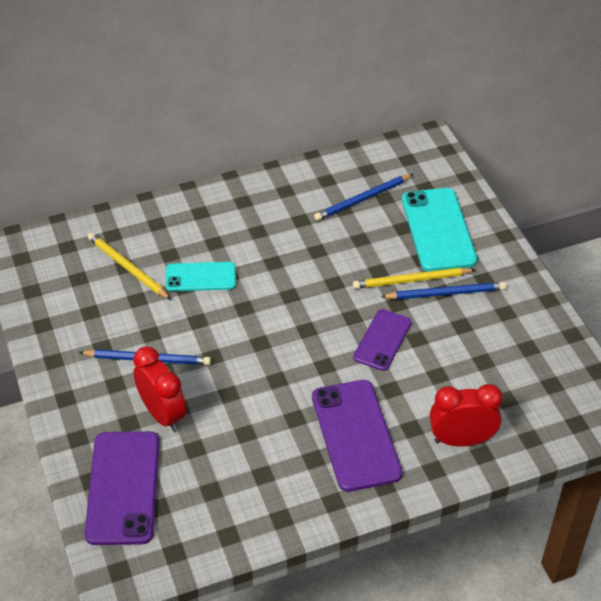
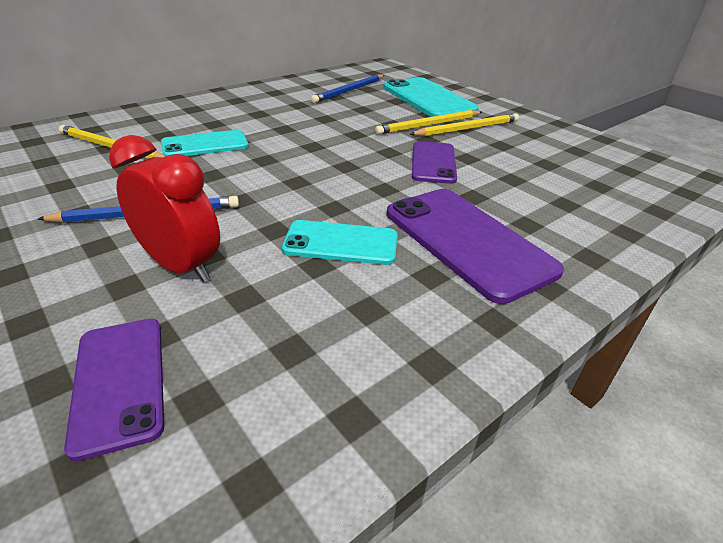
camera: 20 degrees left, 10 degrees down
(123, 487) = (119, 382): purple phone -> purple phone, size x0.62
(268, 417) = (341, 243): none -> turquoise phone
(445, 293) = (467, 129): blue pencil -> yellow pencil
(461, 440) = (592, 224): red clock -> none

